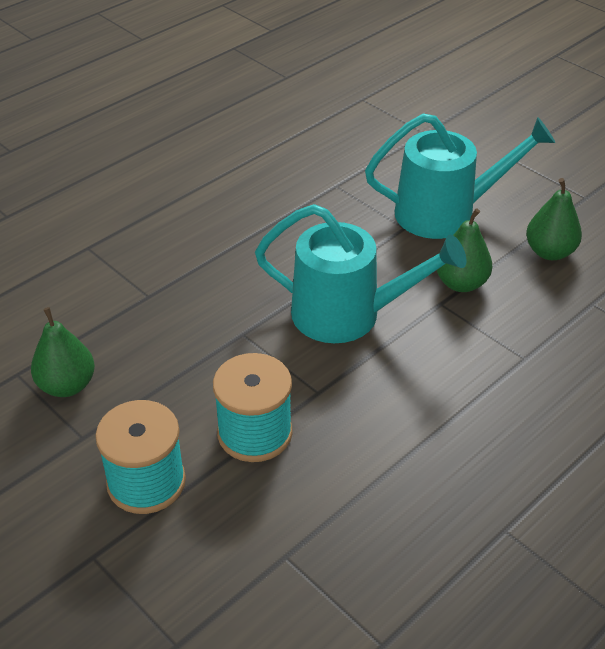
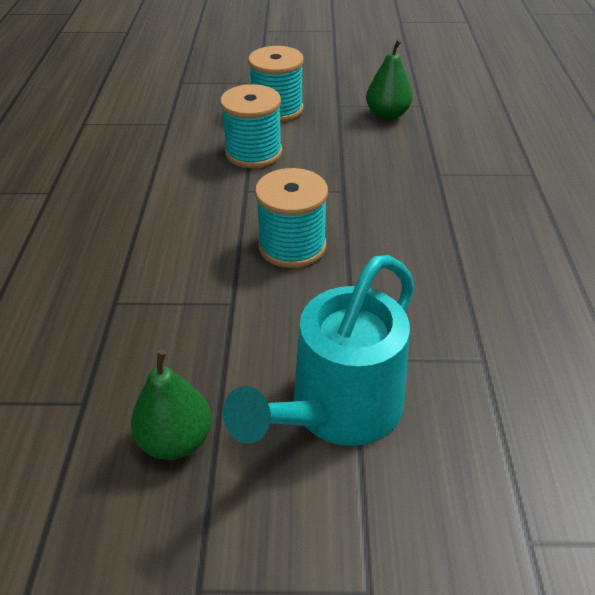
camera: 135 degrees right, 0 degrees up
(348, 314) = (292, 246): turquoise watering can -> turquoise spool
(461, 283) = (233, 334): green pear -> none

